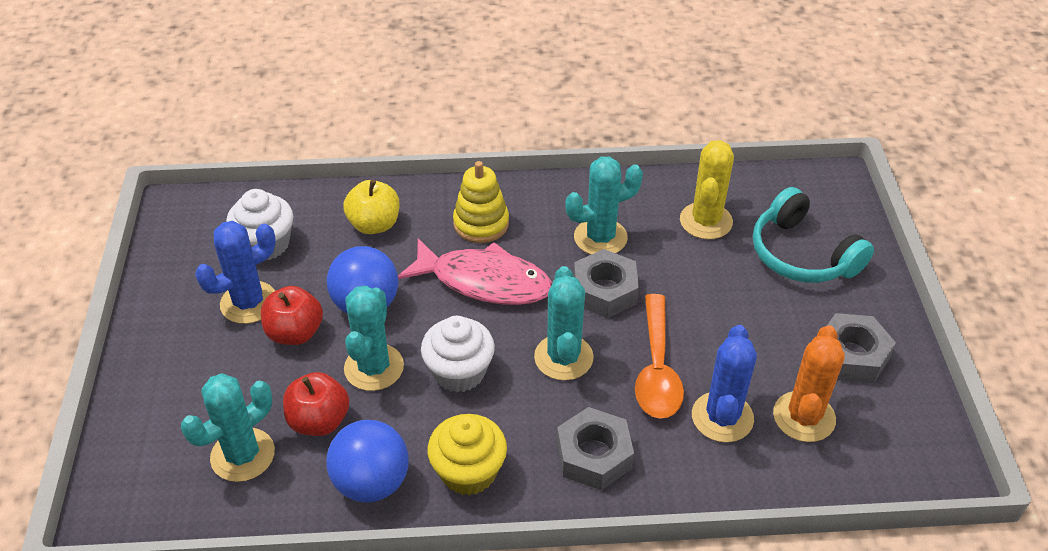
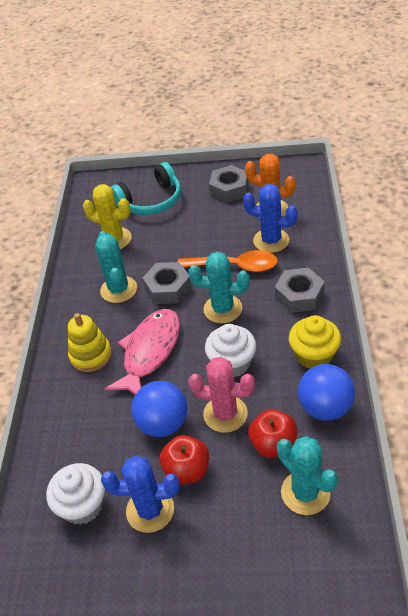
camera: 80 degrees left, 0 degrees up
(249, 302) = (150, 510): blue cactus -> blue cactus turned 60 degrees counterclockwise
(374, 224) = (76, 425): yellow apple -> none
(374, 367) = (225, 414): turquoise cactus -> pink cactus

